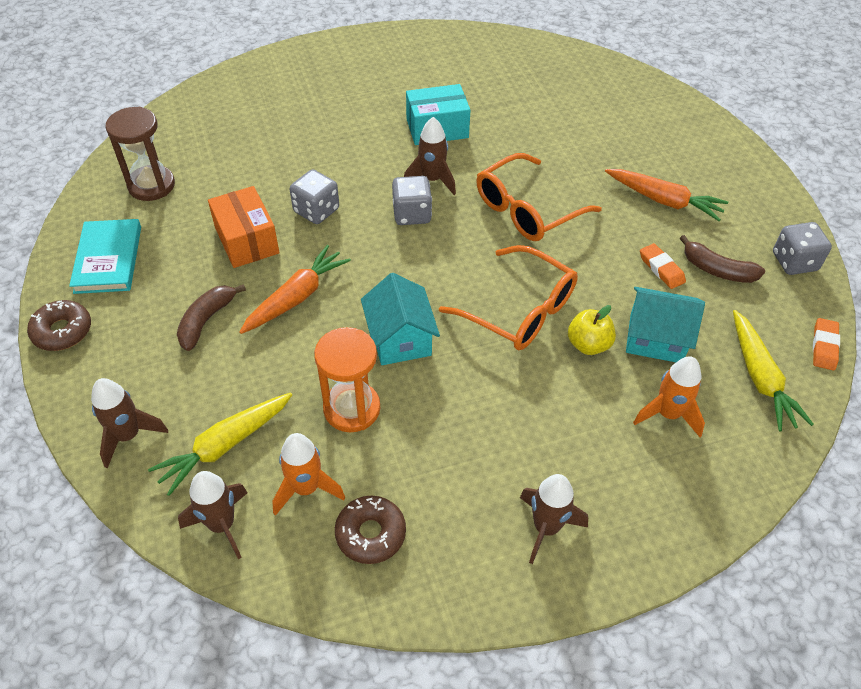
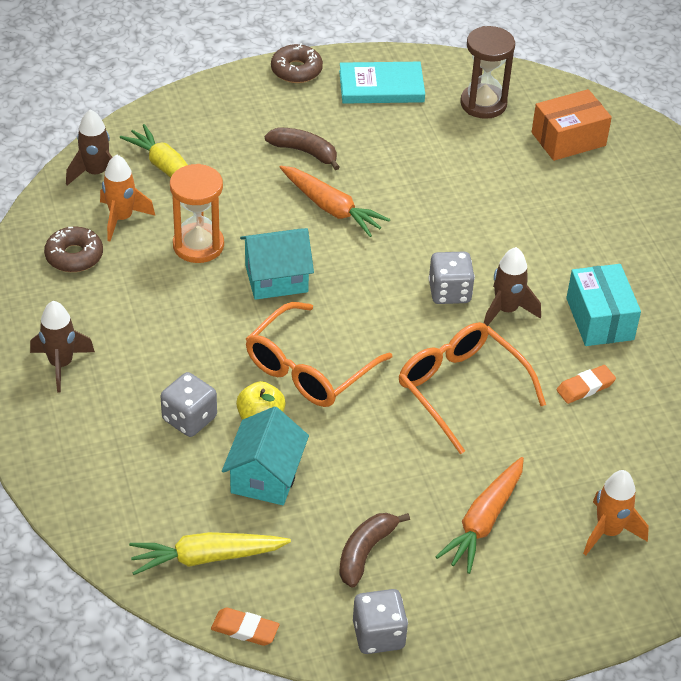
camera: 90 degrees right, 5 degrees down
(128, 436) = (185, 118): brown rocket -> none
(247, 240) = (407, 172): orange box -> orange box (568, 139)
(316, 211) = (452, 219): grey dice -> grey dice (189, 418)
(661, 269) = (367, 499): orange eraser -> orange eraser (585, 387)
(668, 414) = (168, 470): orange rocket -> orange rocket (608, 532)

